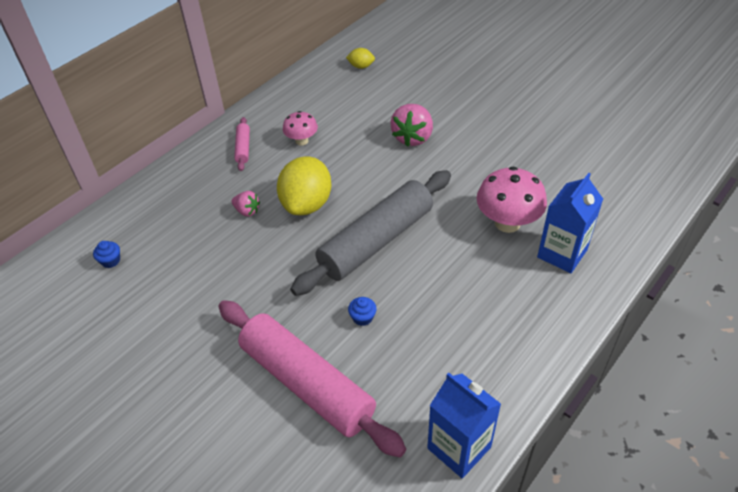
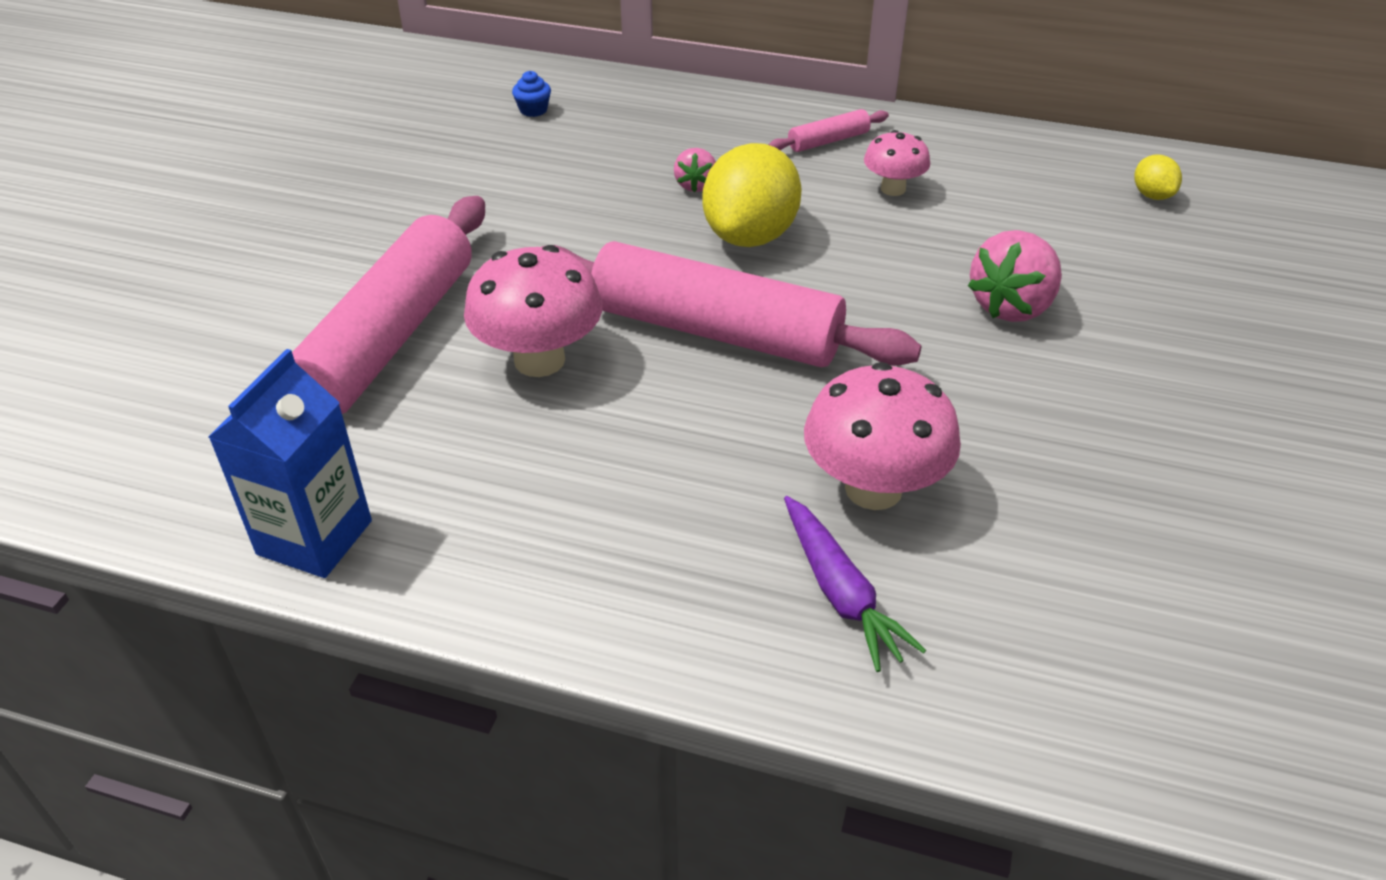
camera: 65 degrees right, 5 degrees down
(307, 204) = (750, 236): yellow lemon -> yellow lemon turned 60 degrees counterclockwise
(362, 317) = (539, 360): blue cupcake -> pink mushroom
(376, 241) = (715, 330): grey rolling pin -> pink rolling pin
(412, 137) = (1012, 306): pink strawberry -> pink strawberry turned 45 degrees counterclockwise
(562, 253) = (840, 592): blue carton -> purple carrot

